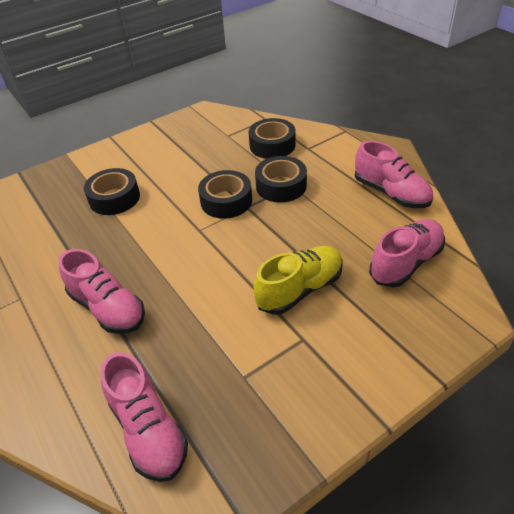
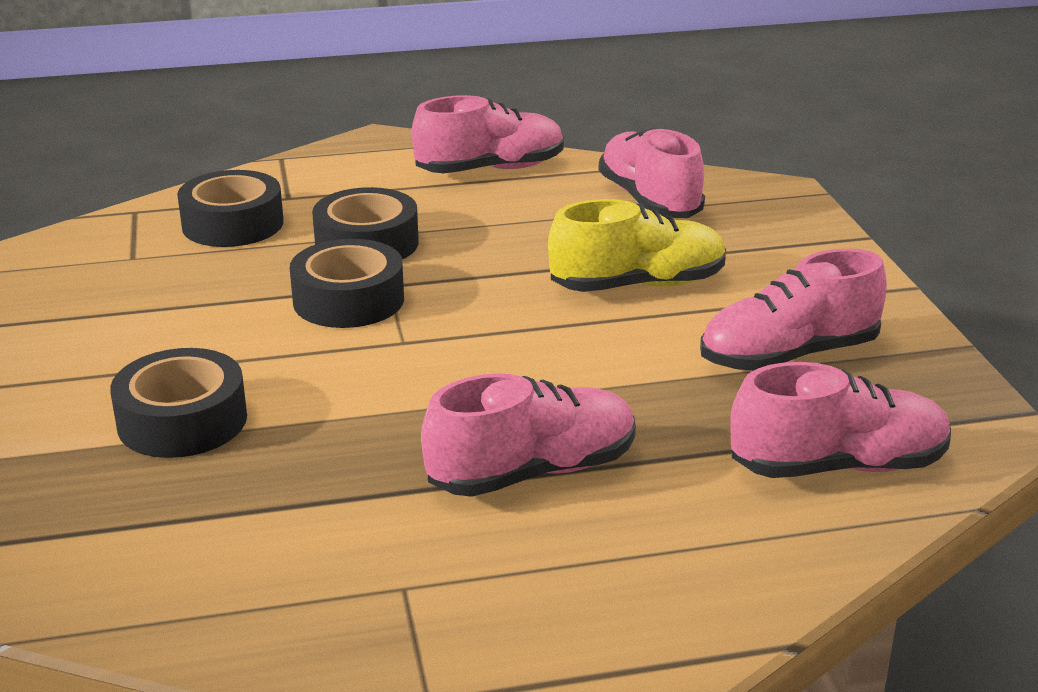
camera: 70 degrees left, 15 degrees down
(257, 377) = (788, 356): none -> pink shoe
(300, 289) = (638, 285): yellow shoe -> yellow shoe turned 90 degrees clockwise

